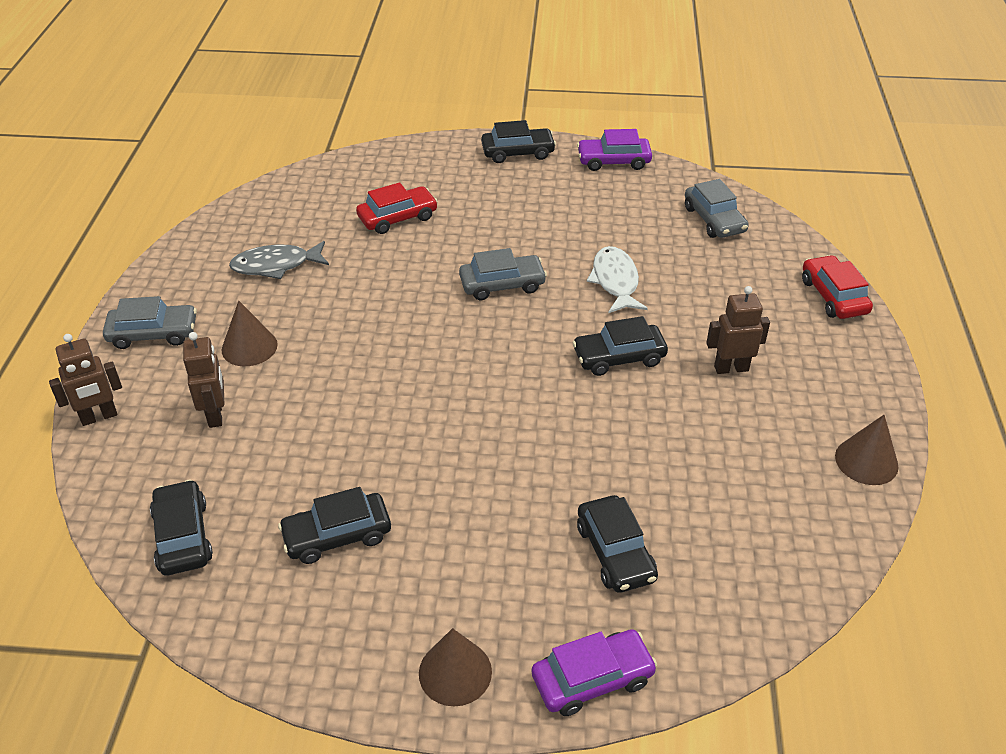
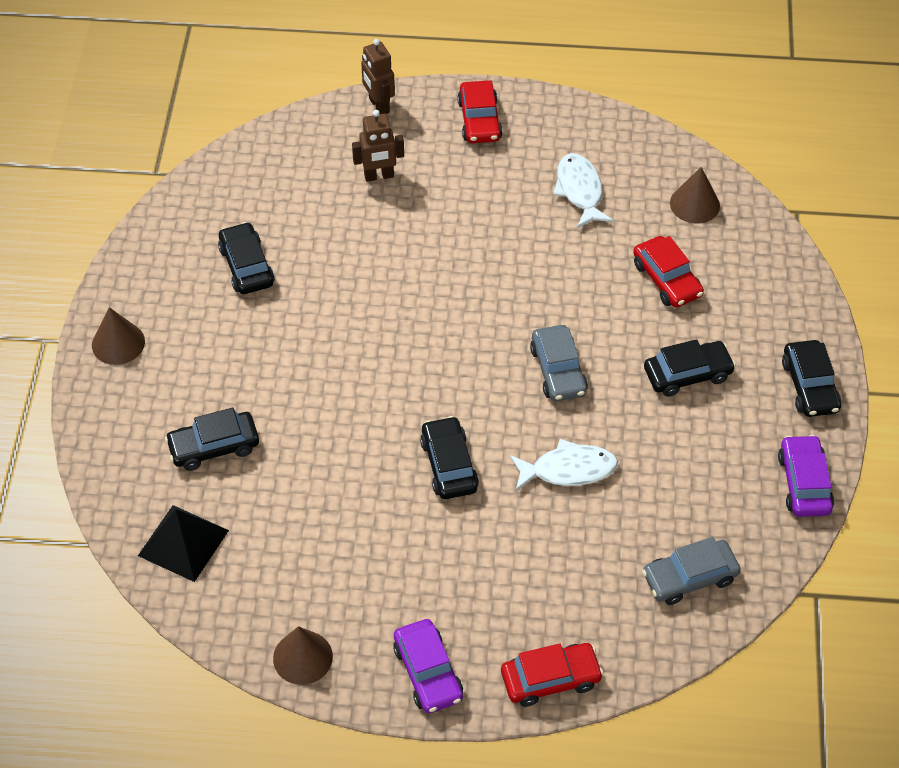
camera: 90 degrees right, 10 degrees up
(153, 333) = (479, 120): grey car -> red car
(183, 536) = (253, 176): black car -> black car (687, 374)
(249, 347) = (462, 186): brown cone -> brown cone (694, 204)
(276, 265) = (580, 191): grey fish -> white fish
(592, 679) = (101, 425): purple car -> purple car (428, 672)
(731, 368) = (433, 560): brown robot -> none
(753, 574) = (183, 543): none -> black pyramid

